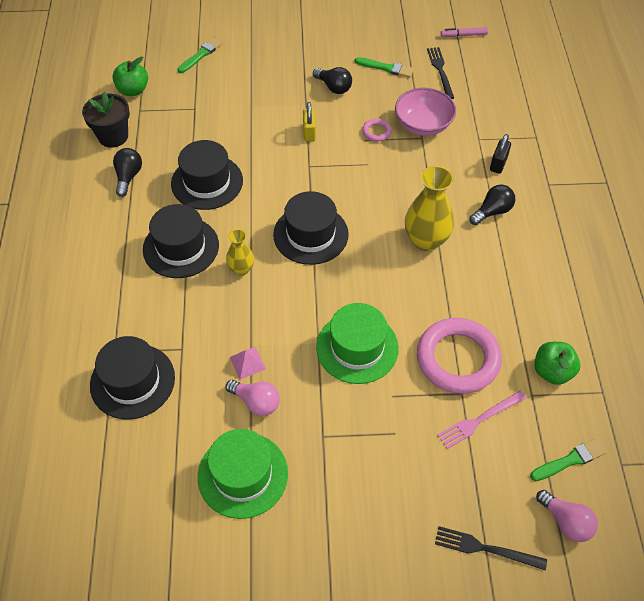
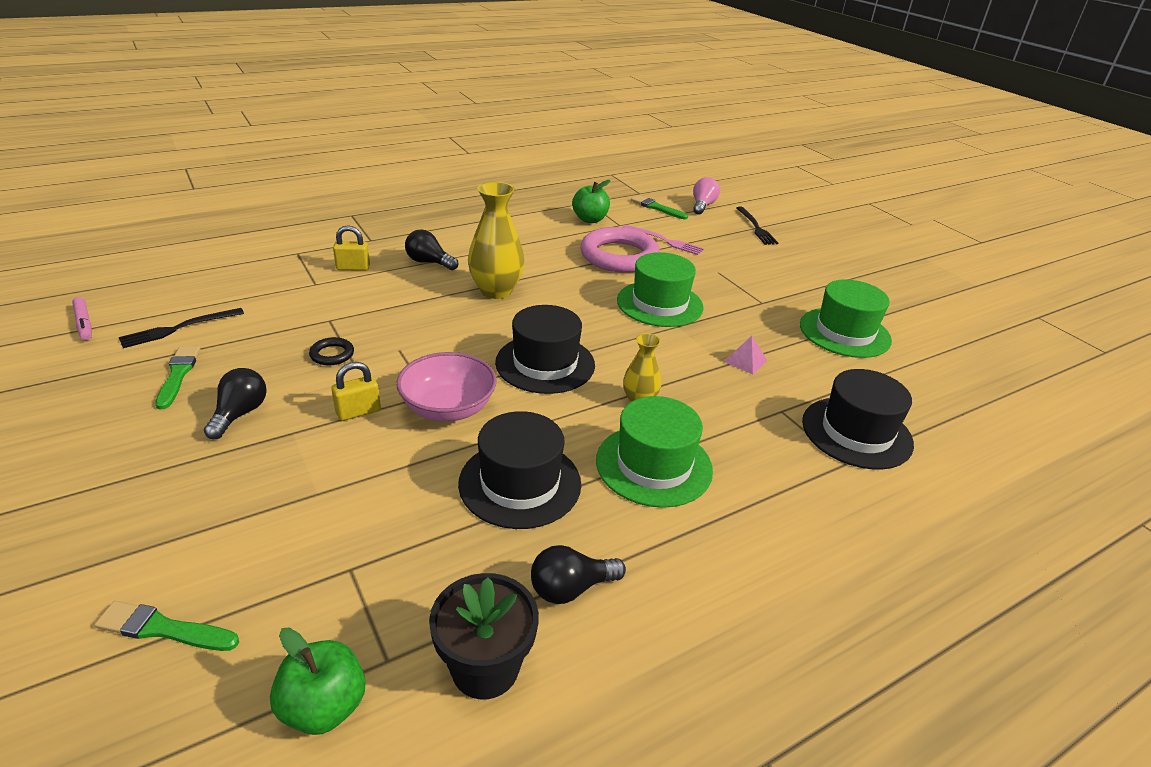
camera: 120 degrees left, 20 degrees down
(181, 247) = (654, 465): black hat -> green hat
(256, 402) = (776, 344): pink light bulb -> none
(376, 132) = (332, 354): pink ring -> black ring
(423, 125) = (303, 323): pink bowl -> pink bowl (448, 408)
(498, 164) = (353, 267): black padlock -> yellow padlock

